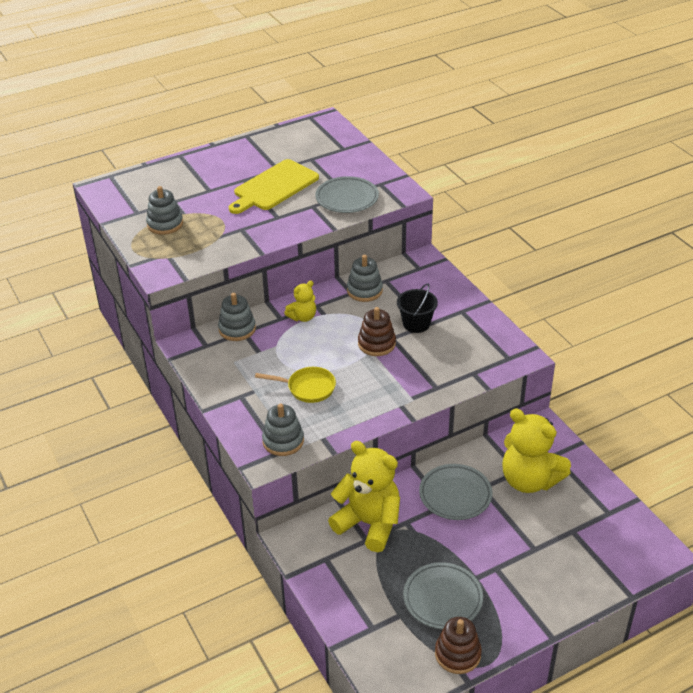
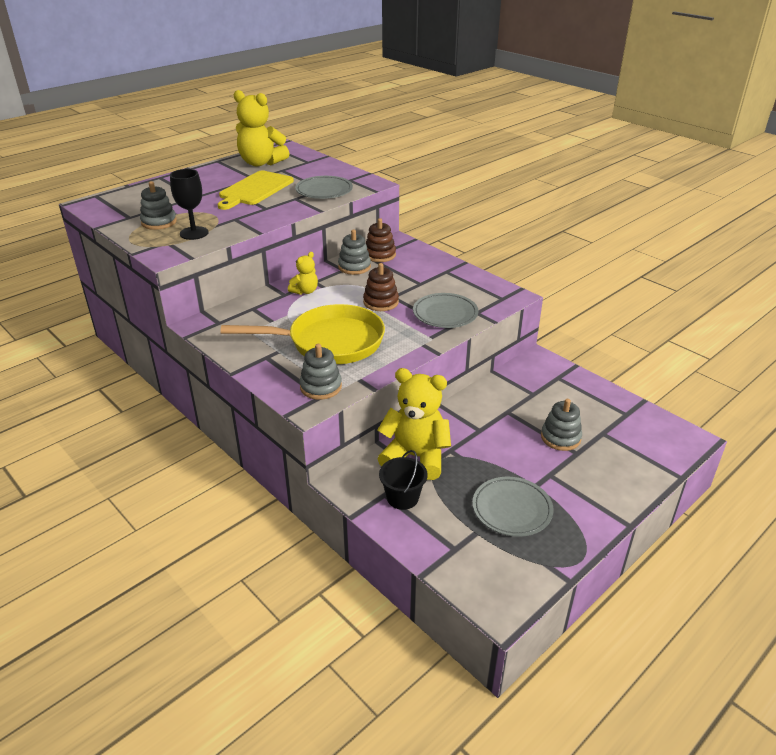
camera: 15 degrees left, 5 degrees down
(196, 245) = (194, 233): none -> black goblet
(237, 329) = (245, 307): grey stacking toy -> grey stacking toy (560, 437)
(308, 388) = (329, 342): yellow pan -> yellow pan, size x2.03
(416, 324) = (410, 284): black bucket -> black bucket (402, 498)
(455, 495) = (486, 421): grey plate -> grey plate (445, 314)
(457, 654) = (548, 557): brown stacking toy -> brown stacking toy (380, 255)
(529, 480) = (546, 399): yellow teddy bear -> yellow teddy bear (261, 163)

